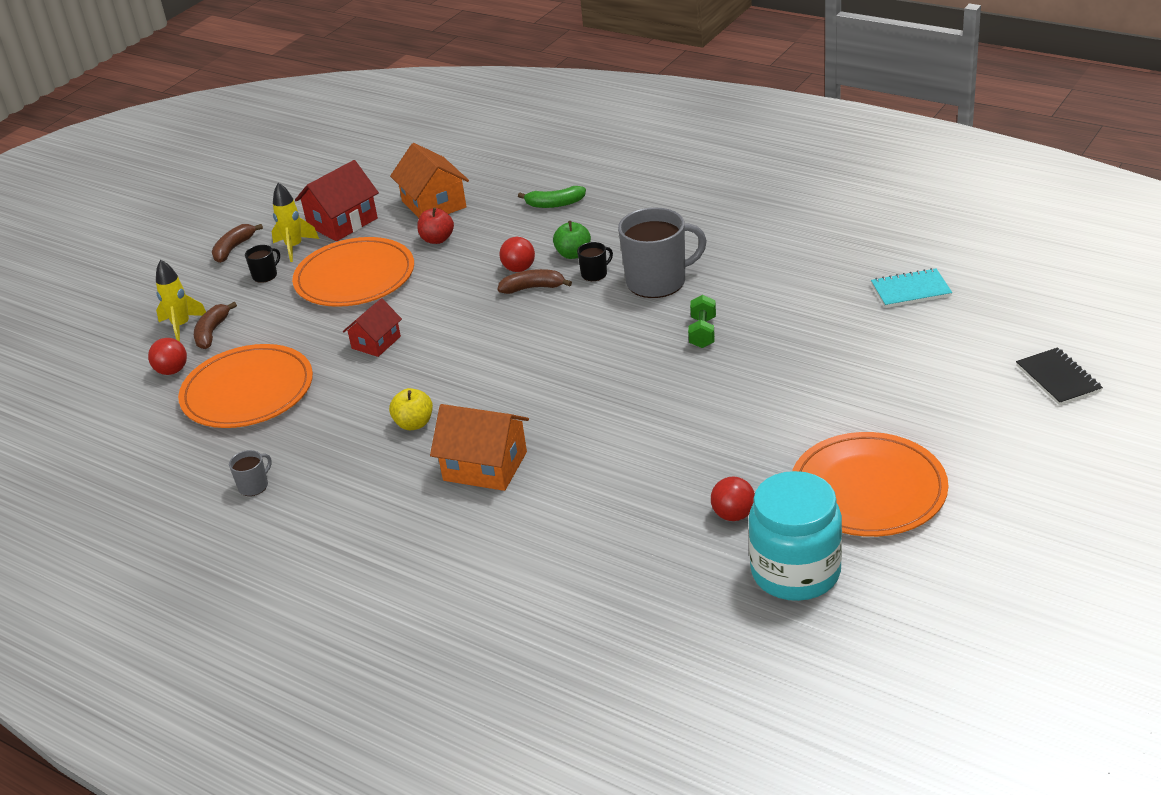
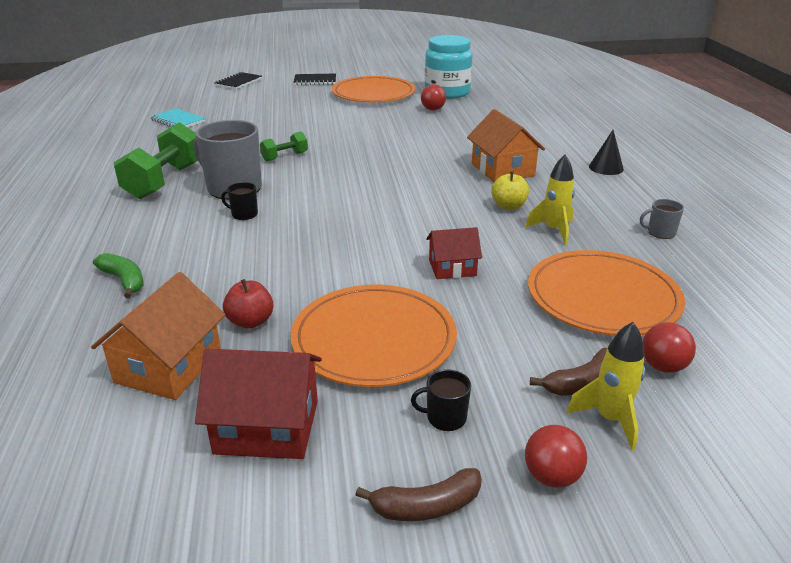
camera: 135 degrees left, 5 degrees down
(294, 247) = (363, 434): yellow rocket -> yellow rocket (554, 230)
(388, 550) = (606, 168): none -> black cone
(519, 269) = (266, 250): red ball -> red ball (551, 476)
(533, 288) = (290, 231): brown banana -> none
(573, 254) = (219, 234): green apple -> none
(721, 249) = (164, 181): none -> green dumbbell
(998, 456) = (315, 81): none -> black notebook

